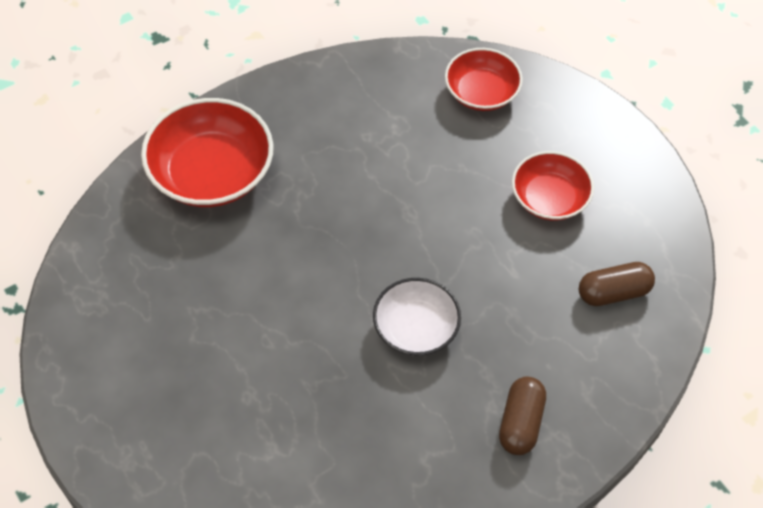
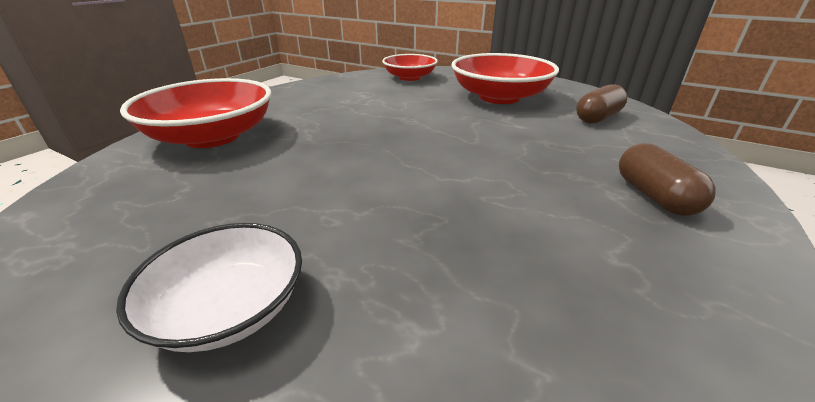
camera: 25 degrees left, 25 degrees down
(416, 328) = (480, 168): white bowl -> white bowl (229, 308)
(549, 198) = (499, 97): red bowl -> red bowl, size x1.59

